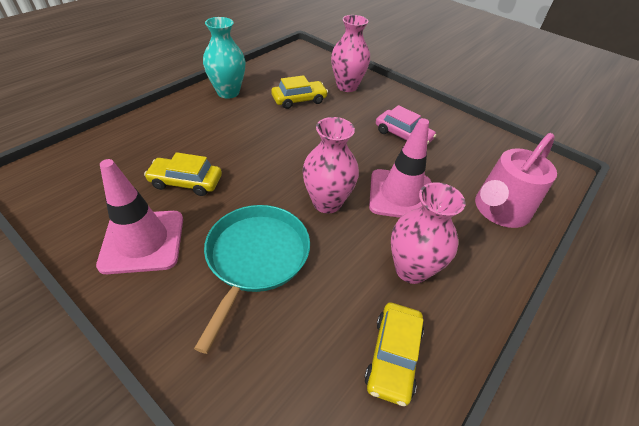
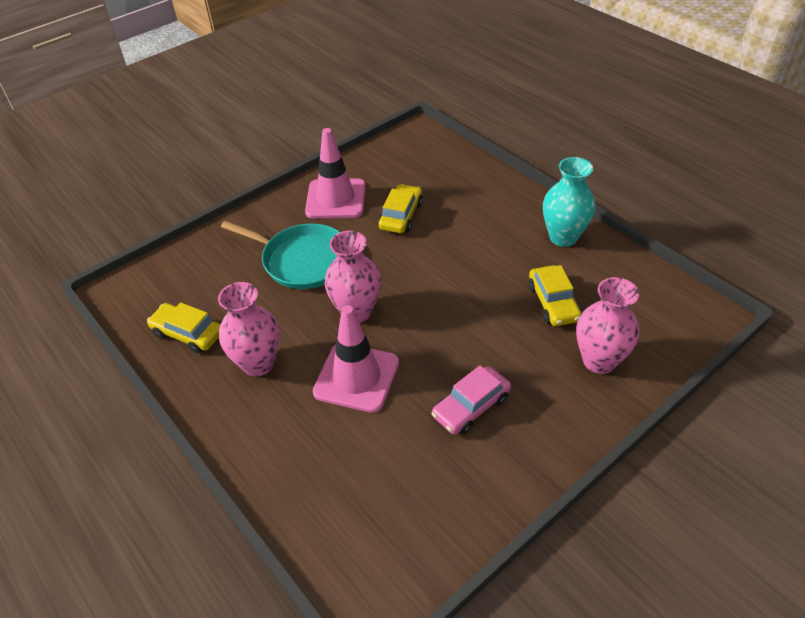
camera: 105 degrees right, 0 degrees up
(499, 210) = (312, 474): pink watering can -> none

